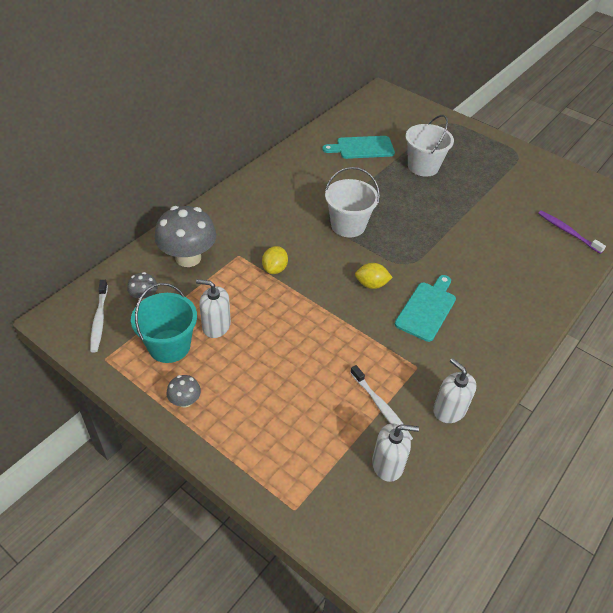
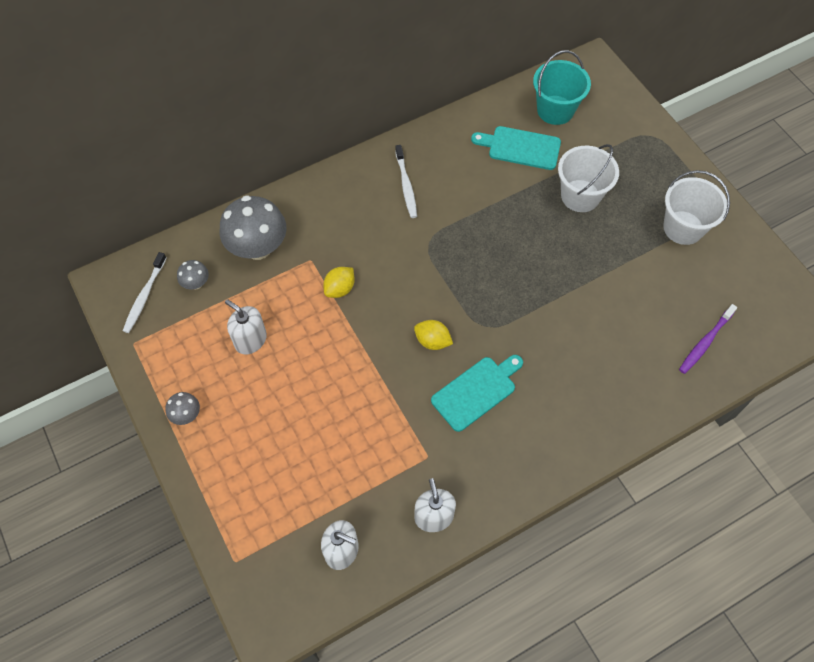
camera: 25 degrees right, 15 degrees up
(169, 346) = (197, 348): turquoise bucket -> turquoise bucket (555, 110)
(348, 225) = (446, 255): white bucket -> white bucket (683, 228)
(381, 407) = (367, 488): white toothbrush -> white toothbrush (406, 185)
(567, 232) = (705, 342): purple toothbrush -> purple toothbrush turned 120 degrees counterclockwise

